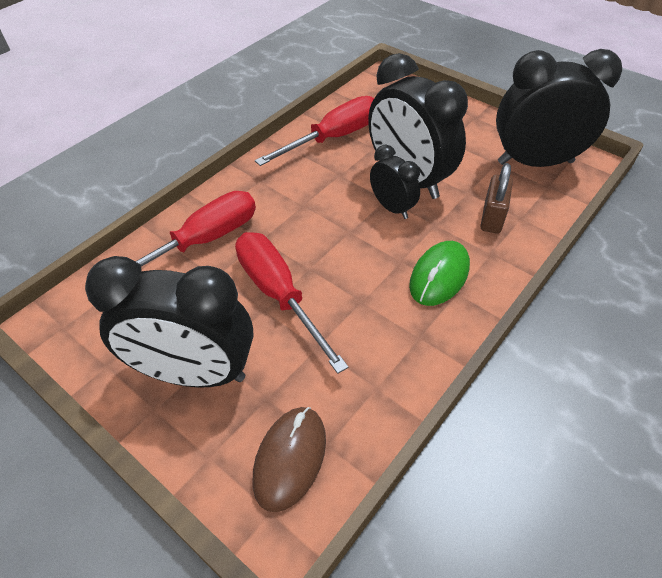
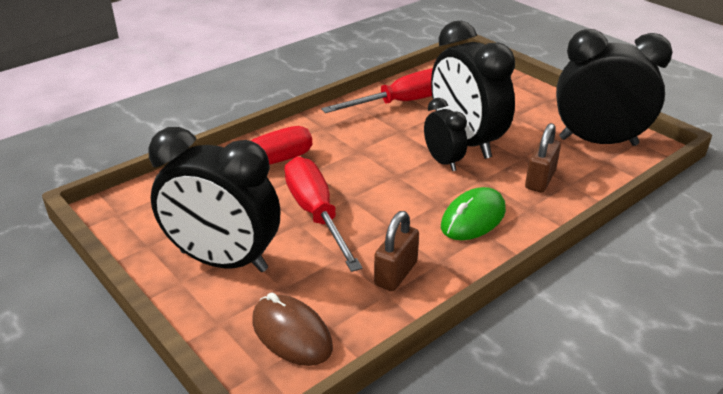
camera: 10 degrees right, 15 degrees down
(290, 458) = (291, 334): brown mouse -> brown mouse turned 75 degrees counterclockwise
(379, 359) = (396, 273): none -> brown padlock

